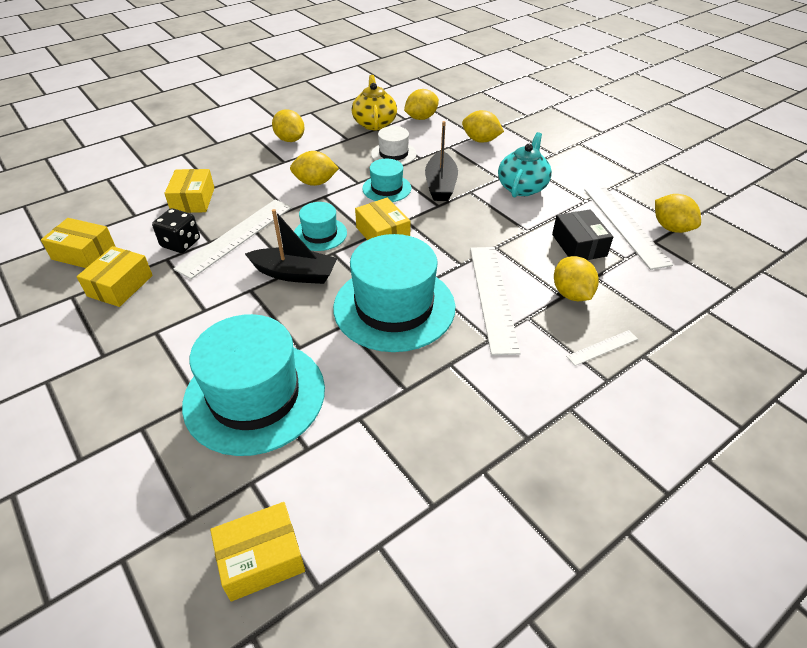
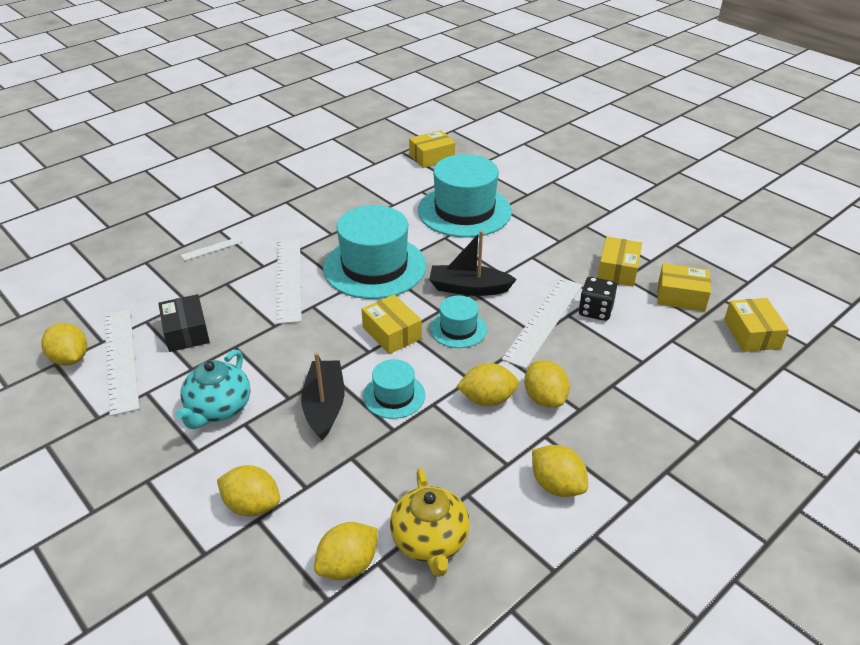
camera: 175 degrees right, 5 degrees down
(193, 200) = (622, 363): yellow box -> yellow box (752, 334)
(393, 154) = (390, 462): white hat -> none
(571, 294) = (217, 285): yellow lemon -> yellow lemon (544, 398)

